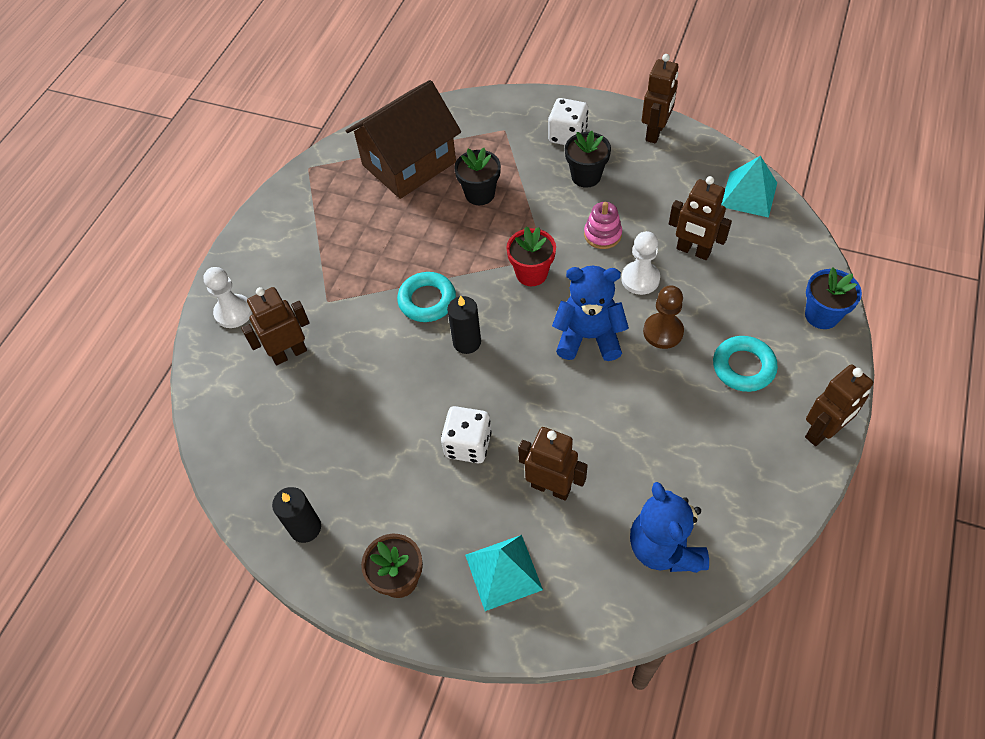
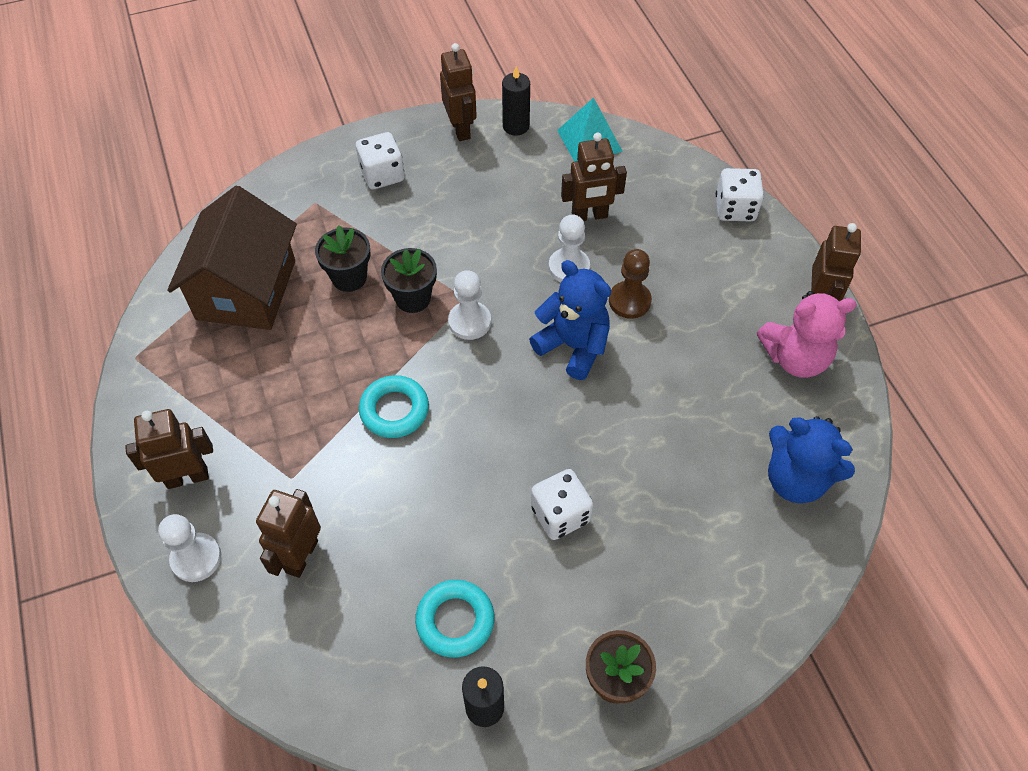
camera: 45 degrees left, 0 degrees up
(467, 342) = (470, 423): black candle -> black candle (516, 126)
(503, 572) = (695, 600): turquoise pyramid -> none
(531, 273) = (469, 322): red flower pot -> white pawn
(551, 487) = (665, 498): brown robot -> brown robot (187, 477)
(586, 176) = (435, 203): black flower pot -> black flower pot (413, 298)
(588, 337) = (573, 346): blue teddy bear -> blue teddy bear turned 75 degrees clockwise
(602, 234) = (500, 247): pink stacking toy -> none
(743, 367) = (717, 289): turquoise ring -> turquoise ring (455, 620)
(757, 460) = (795, 358): none -> pink teddy bear
(822, 315) = (735, 209): blue flower pot -> white dice

